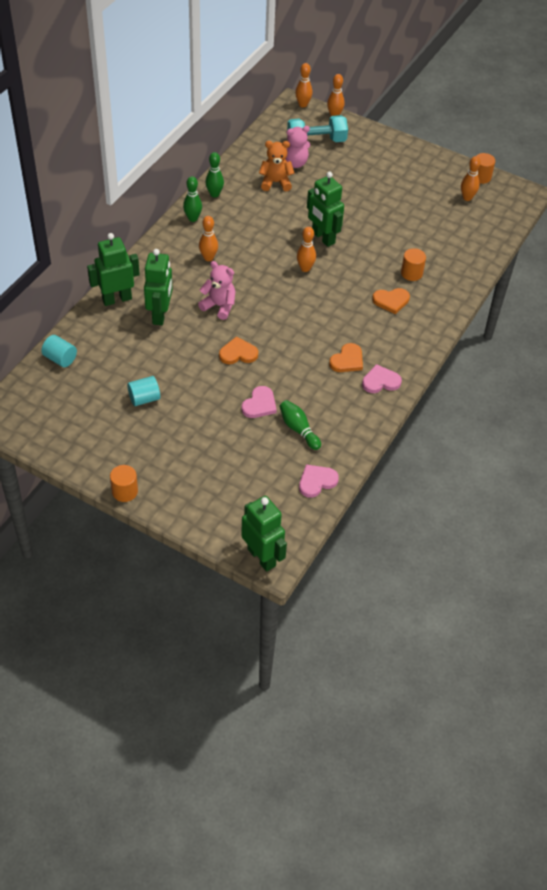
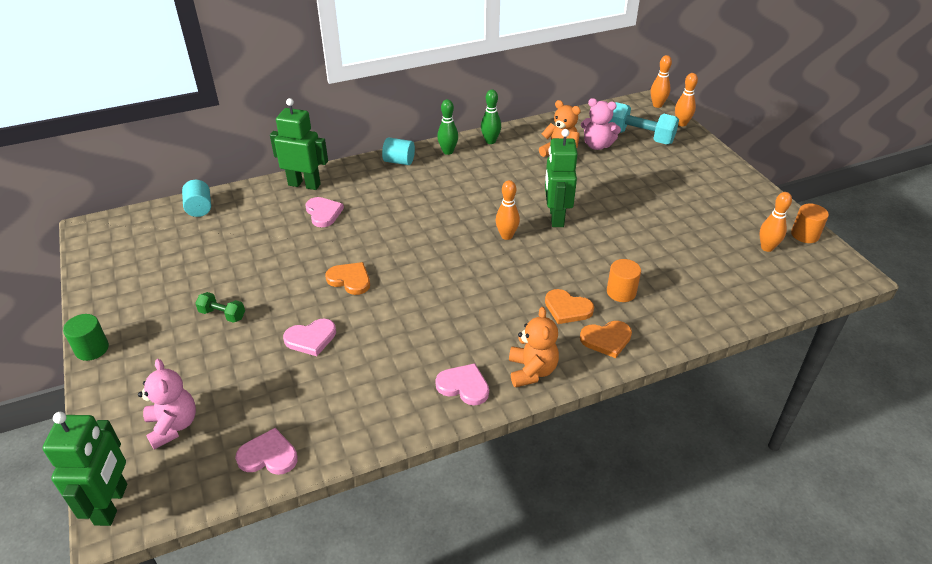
camera: 40 degrees right, 10 degrees down
(125, 491) = (92, 349): orange cylinder -> green cylinder
(144, 398) = (218, 275): turquoise cylinder -> turquoise cylinder (399, 161)
(160, 315) = (323, 213): green robot -> pink heart
(182, 422) = (222, 314): none -> green dumbbell
(208, 258) = (424, 187): orange bowling pin -> none
(219, 306) = (384, 230): pink teddy bear -> pink teddy bear (173, 426)
(298, 429) = (318, 386): green bowling pin -> none
(347, 360) = (451, 344): orange heart -> orange heart (606, 339)
(408, 351) = (532, 371): none -> orange teddy bear

